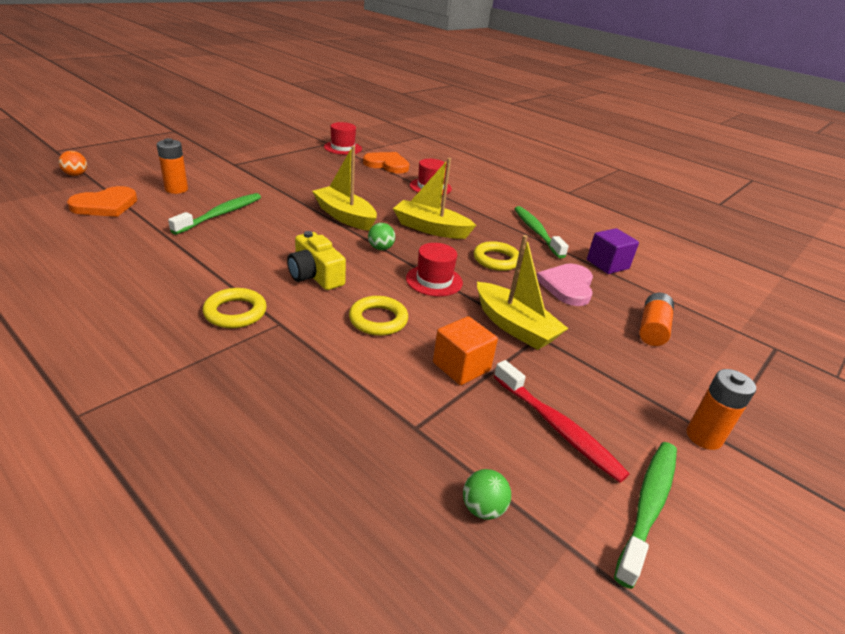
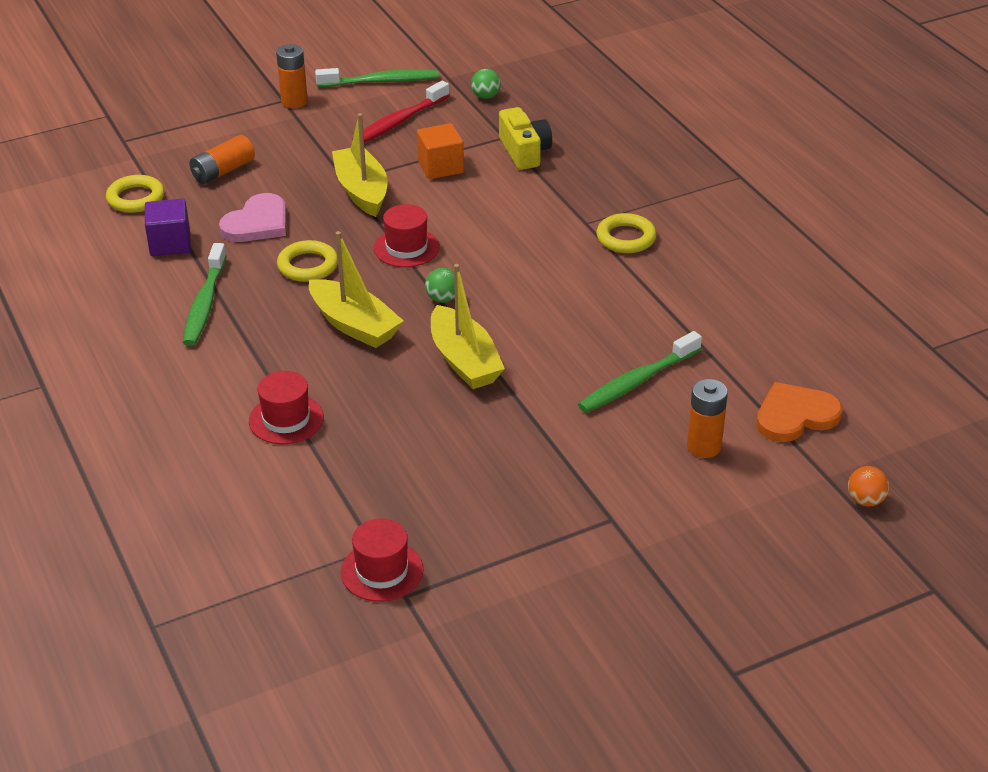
camera: 155 degrees left, 5 degrees up
(315, 275) = (537, 269): yellow camera -> yellow camera (524, 151)
(378, 320) = (491, 214): yellow ring -> yellow ring (136, 198)
(387, 165) = (322, 497): orange heart -> none
(557, 427) = (399, 121): red toothbrush -> red toothbrush turned 120 degrees counterclockwise
(648, 506) = (381, 82): green toothbrush -> green toothbrush turned 150 degrees counterclockwise

